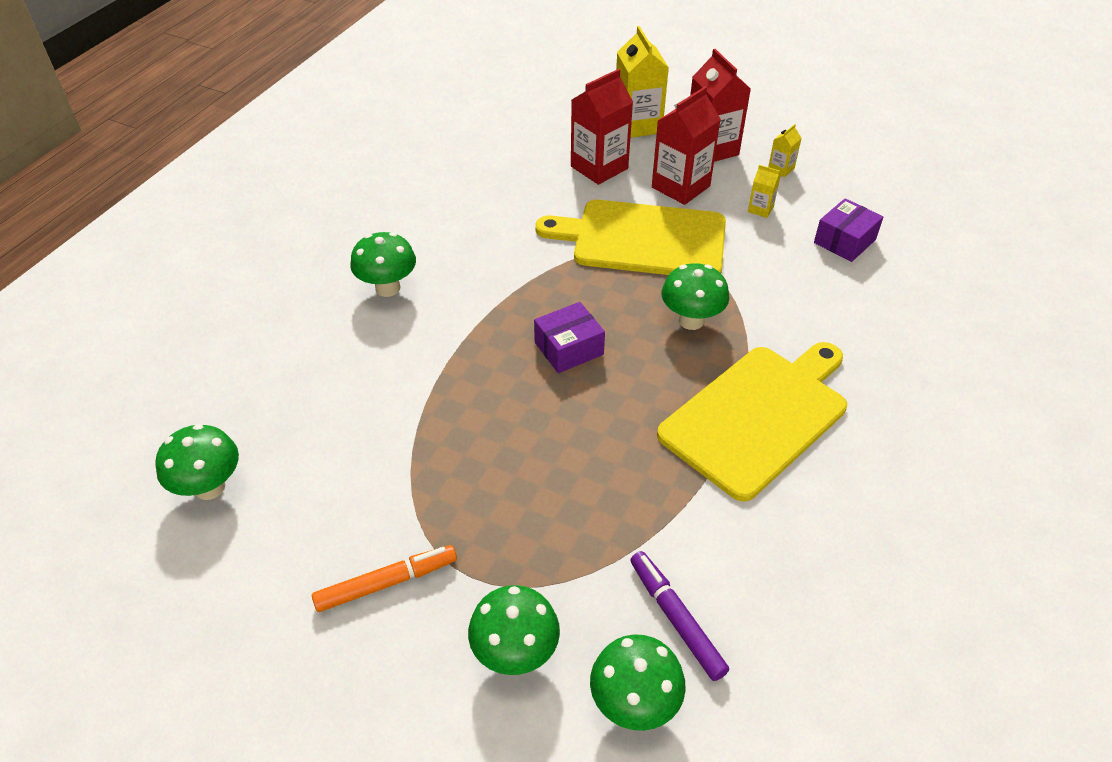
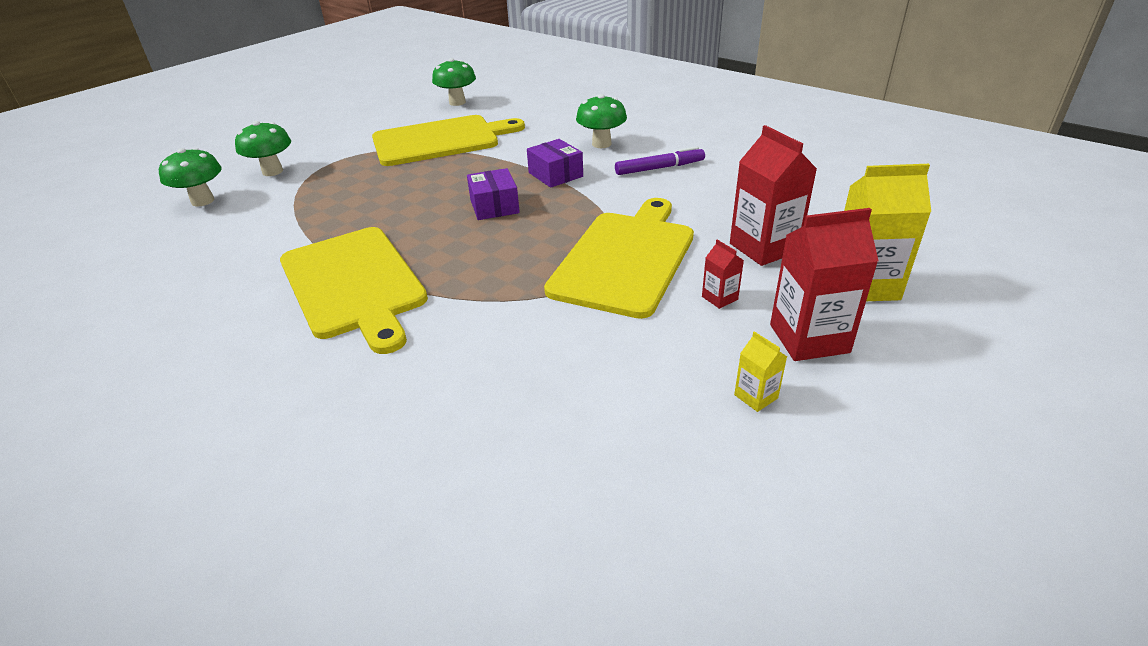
camera: 105 degrees right, 10 degrees down
(378, 459) = (441, 140): none -> yellow cutting board
(387, 583) = (352, 142): orange marker -> none
(676, 618) = (232, 220): purple marker -> purple marker (659, 168)
(680, 187) = (719, 298): red carton -> red carton, size x0.47
(691, 320) = (492, 269): green mushroom -> none
(760, 209) = (661, 354): yellow carton -> none
(844, 241) = (571, 417): purple box -> purple box (555, 175)

